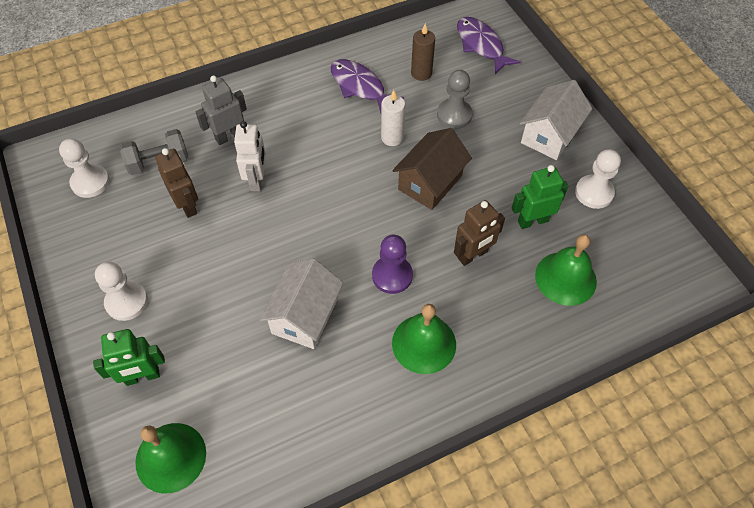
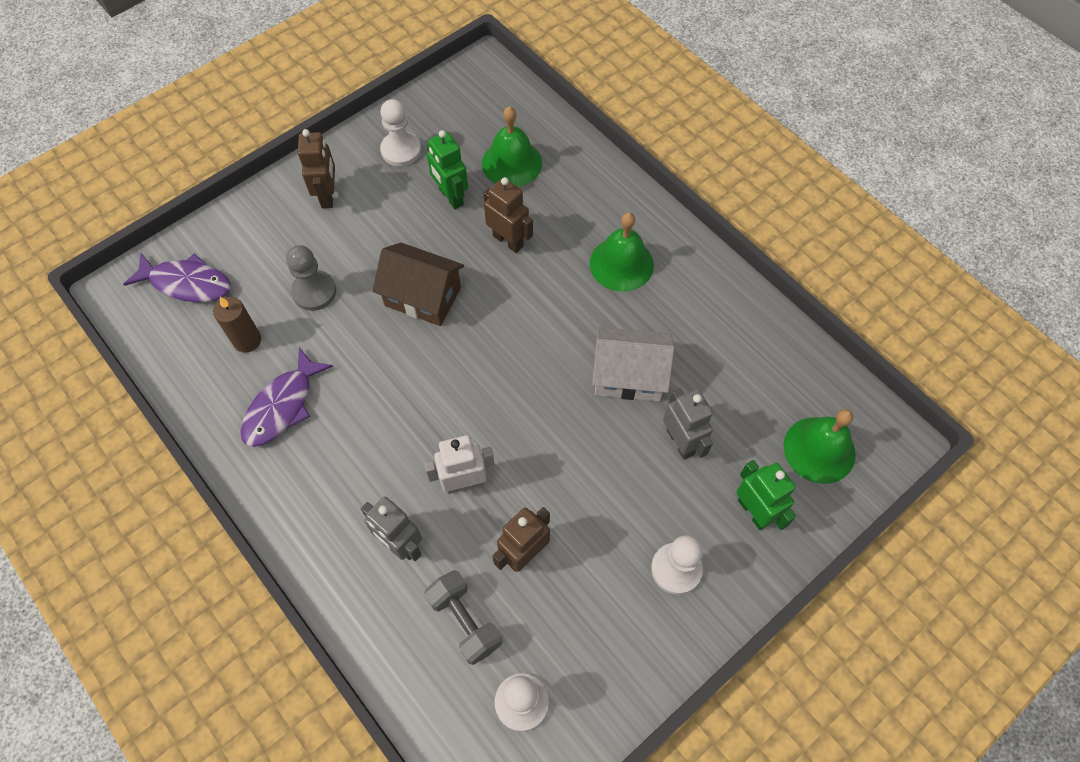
camera: 105 degrees left, 5 degrees up
(227, 338) = (680, 442): none -> grey robot
(392, 138) = (363, 349): white candle -> none
(392, 275) = (555, 307): purple pawn -> none
(481, 45) = (187, 283): purple fish -> purple fish turned 120 degrees counterclockwise
(550, 135) = (328, 196): white house -> brown robot

